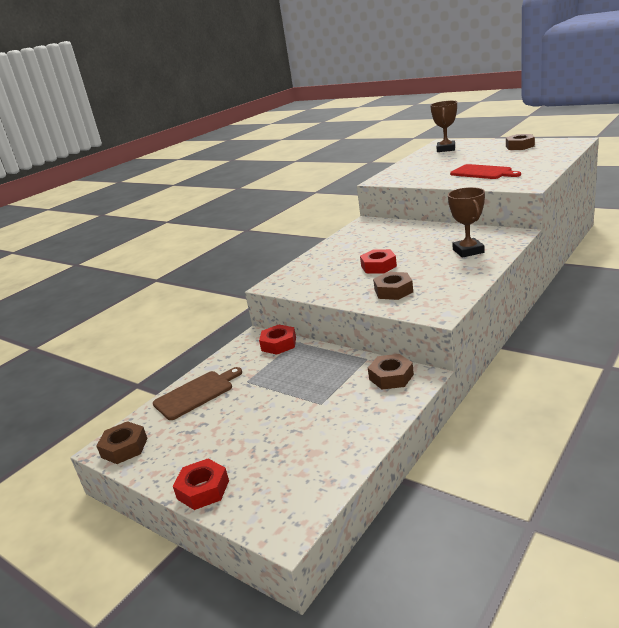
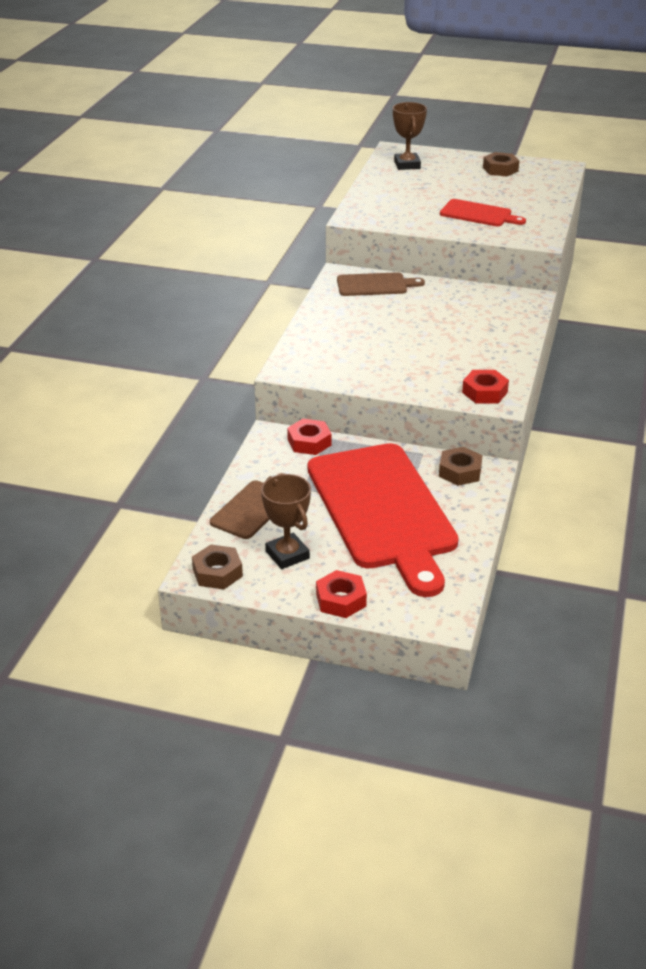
camera: 25 degrees left, 10 degrees up
(299, 406) = (383, 511): none -> red cutting board
(378, 266) = (400, 343): red nut -> red nut (484, 392)
(386, 228) = (375, 285): none -> brown cutting board
(393, 291) = (438, 376): brown nut -> none
(468, 251) = (491, 321): brown trophy -> brown trophy (287, 555)

